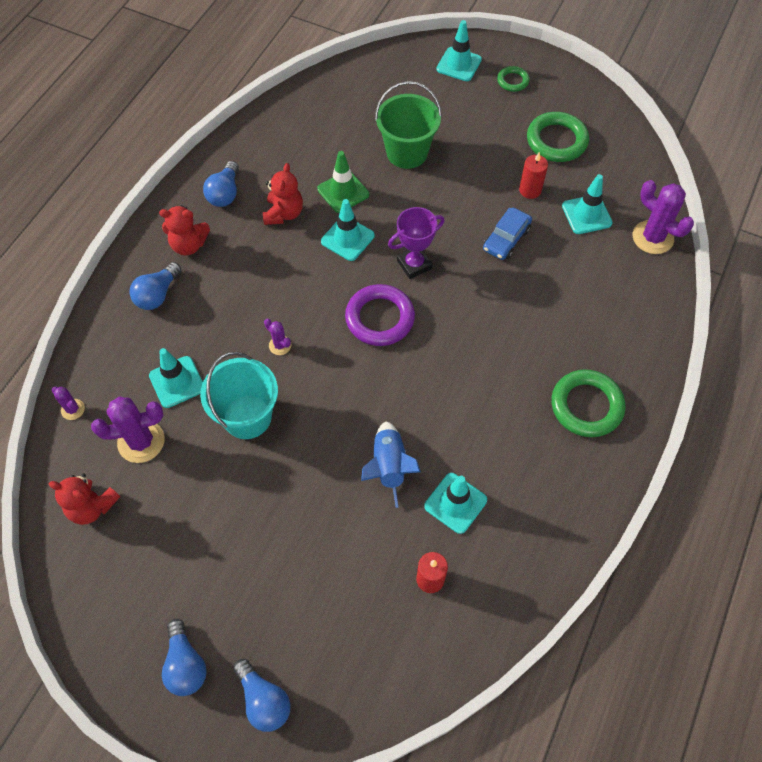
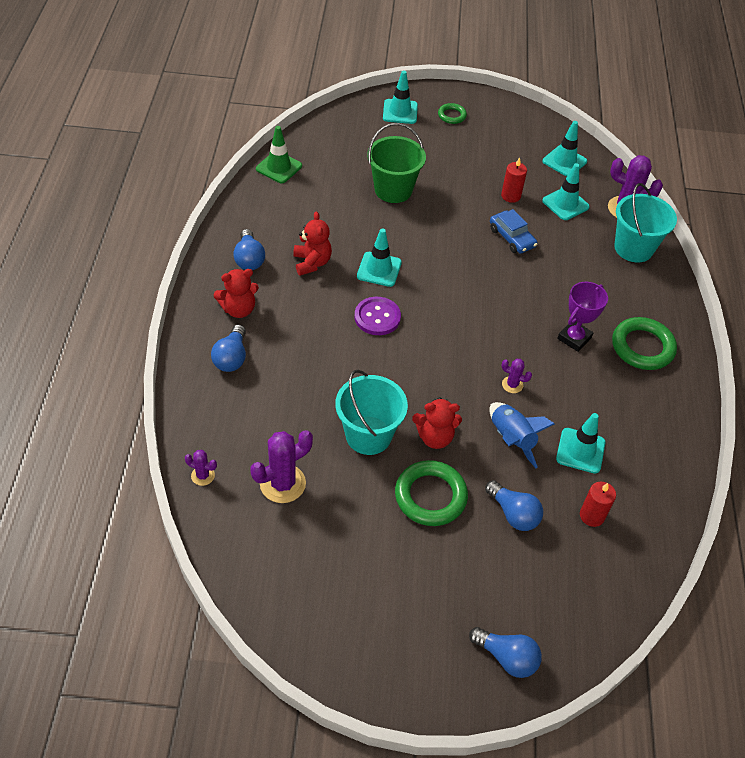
camera: 25 degrees left, 10 degrees down
(92, 506) = (266, 552): red teddy bear -> red teddy bear (435, 437)
(177, 382) = (289, 425): turquoise traffic cone -> turquoise traffic cone (564, 161)
(185, 664) = (423, 653): blue light bulb -> blue light bulb (513, 514)
(280, 345) = (366, 370): purple cactus -> purple cactus (512, 385)
(319, 291) = (377, 317): none -> purple button
(343, 192) = (355, 233): green traffic cone -> green traffic cone (279, 167)
(380, 318) = (440, 325): purple ring -> none
(414, 264) = (447, 276): purple trophy -> purple trophy (574, 338)
(506, 239) = (512, 237): blue car -> blue car turned 45 degrees counterclockwise
(556, 141) = (512, 153): green ring -> green ring (430, 496)
(637, 287) = (633, 248): none -> turquoise bucket

